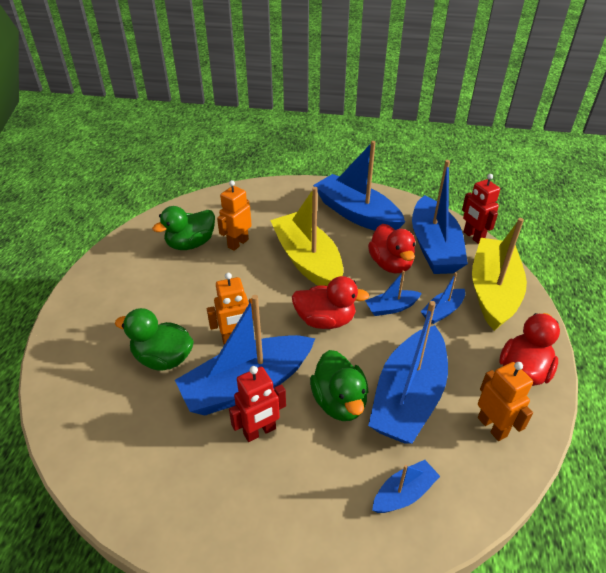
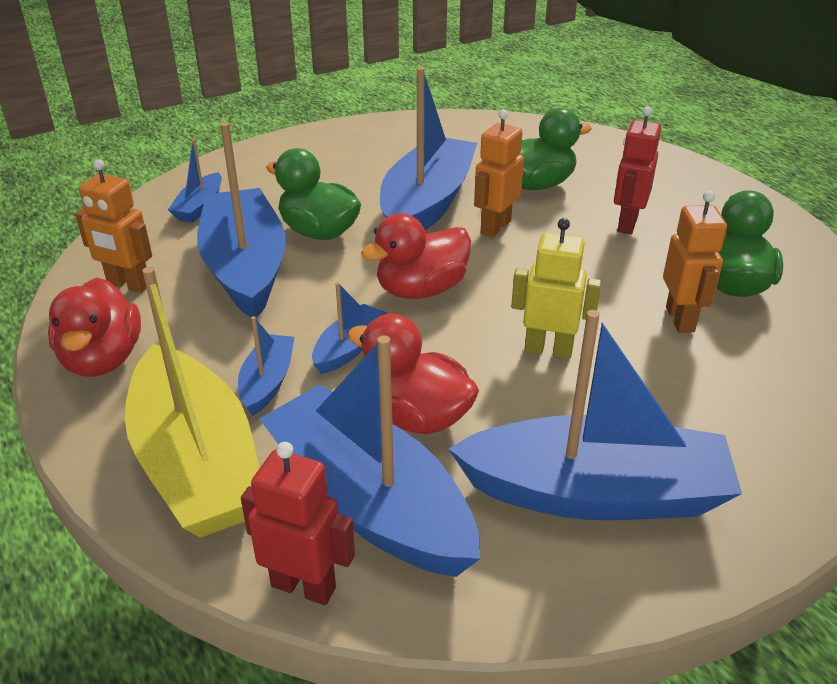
camera: 140 degrees right, 5 degrees down
(260, 431) = (371, 185): red robot -> red robot (627, 224)
(307, 261) = (548, 349): yellow boat -> yellow robot

